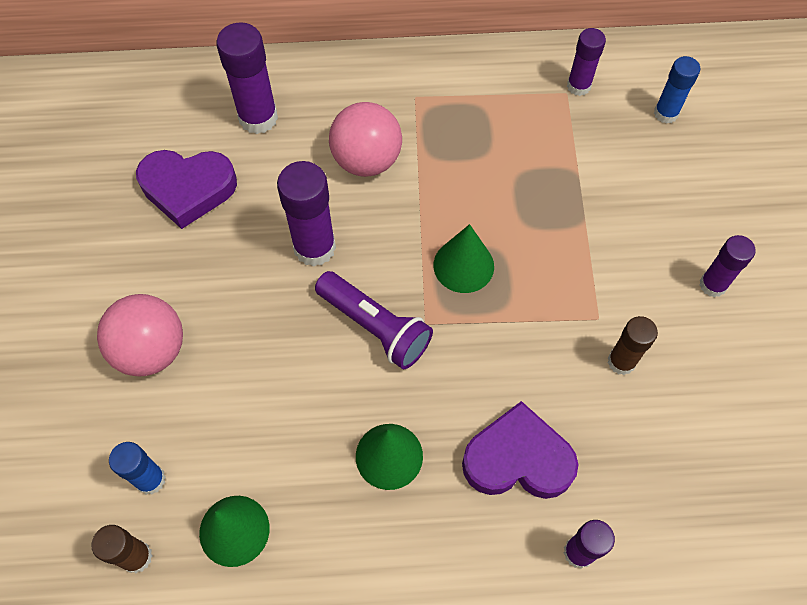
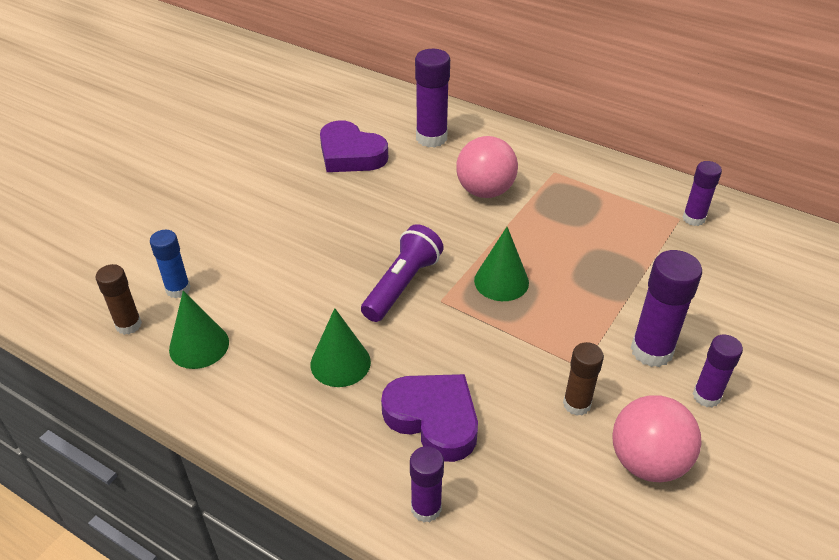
camera: 35 degrees right, 20 degrees down
(151, 350) = (246, 224): pink ball -> pink ball (647, 462)
(314, 247) = (403, 221): purple glue stick -> purple glue stick (651, 351)
(375, 327) = (402, 284): purple flashlight -> purple flashlight turned 135 degrees counterclockwise
(665, 113) = (759, 266): blue glue stick -> none

